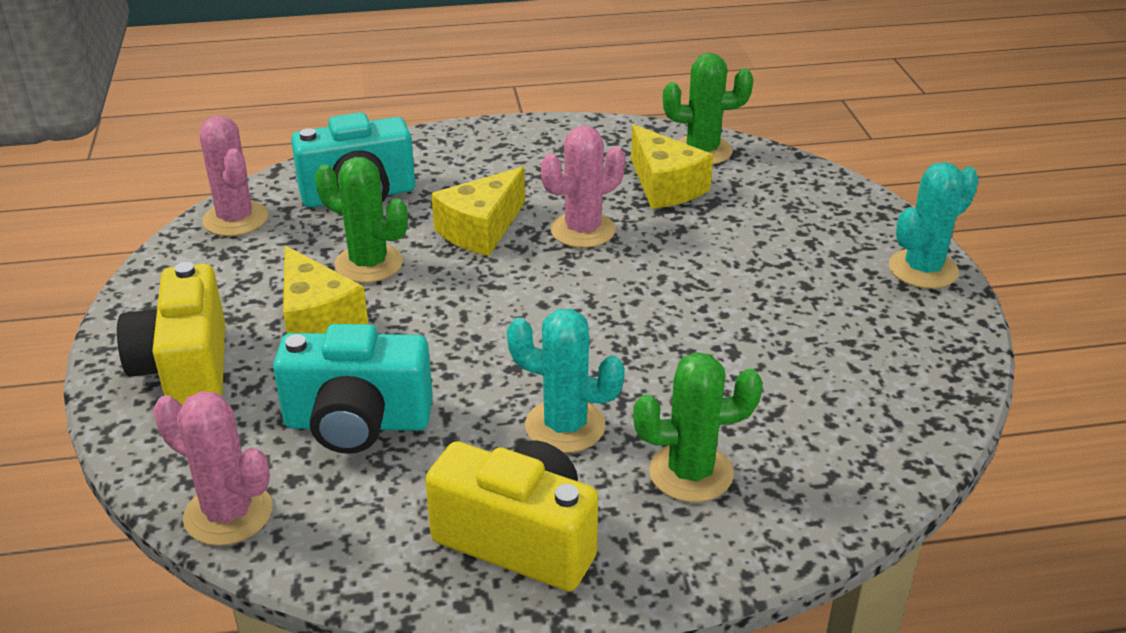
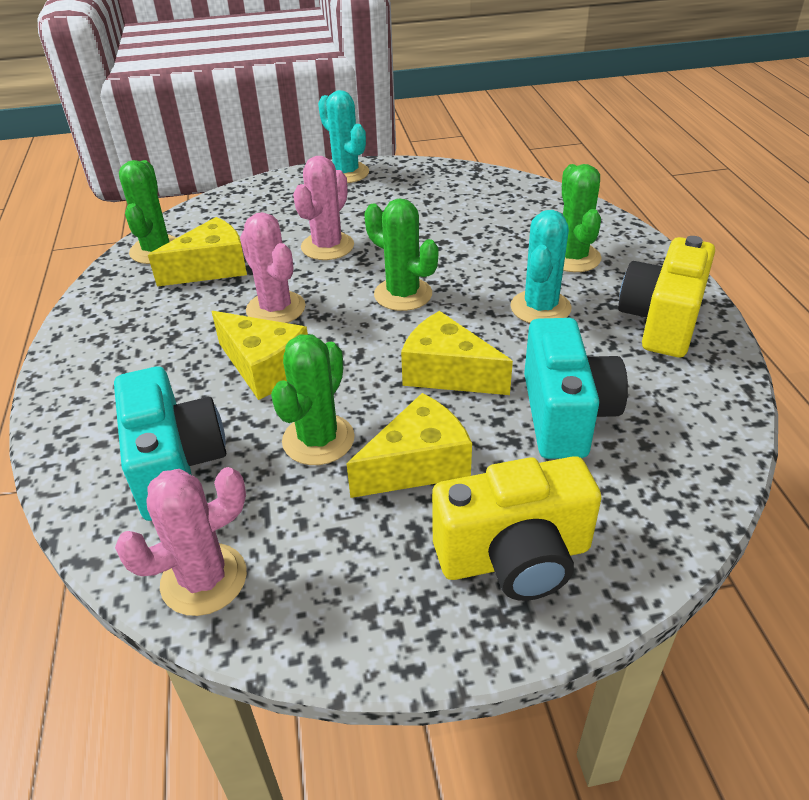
camera: 90 degrees left, 5 degrees up
(228, 514) = (703, 478): pink cactus -> pink cactus (327, 246)
(448, 343) = (447, 373): none -> yellow cheese
(604, 315) = (403, 294): none -> green cactus

